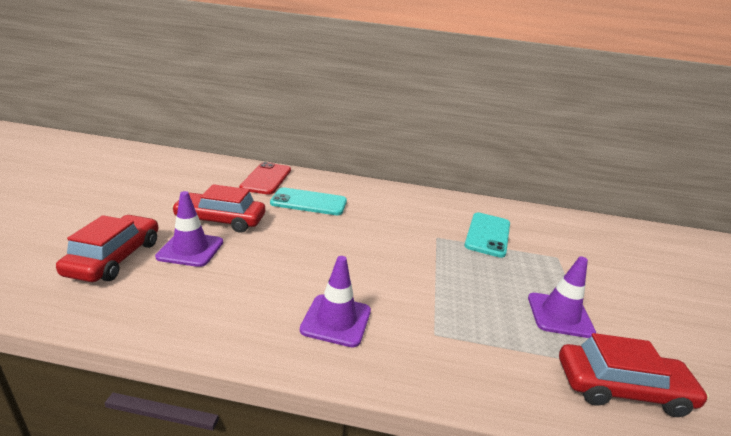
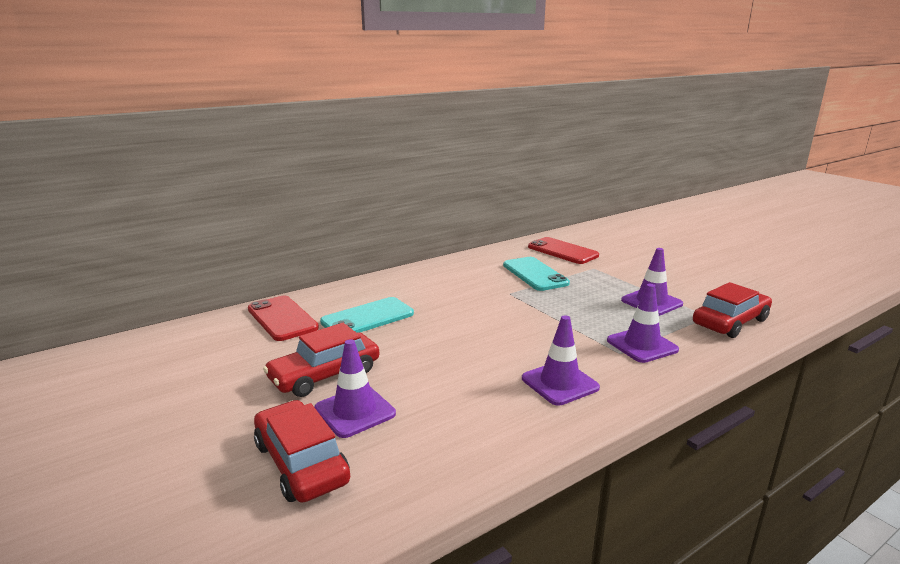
camera: 40 degrees left, 5 degrees down
(469, 342) = (642, 345): none -> purple traffic cone
(552, 230) = (562, 251): none -> red phone

